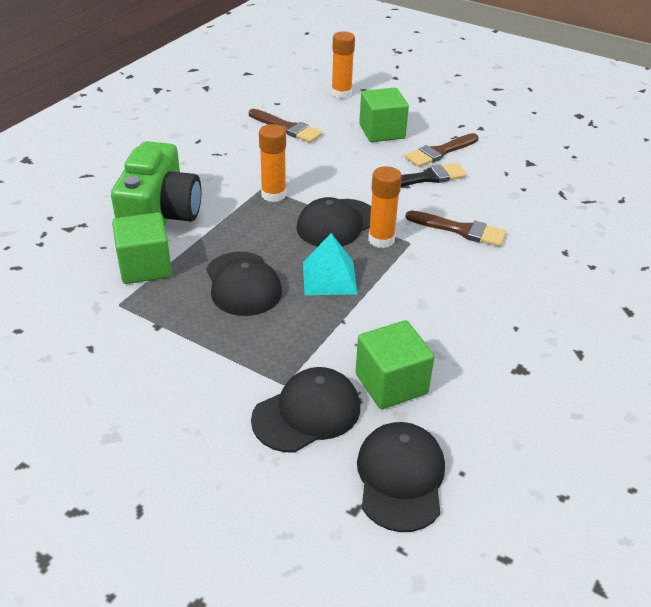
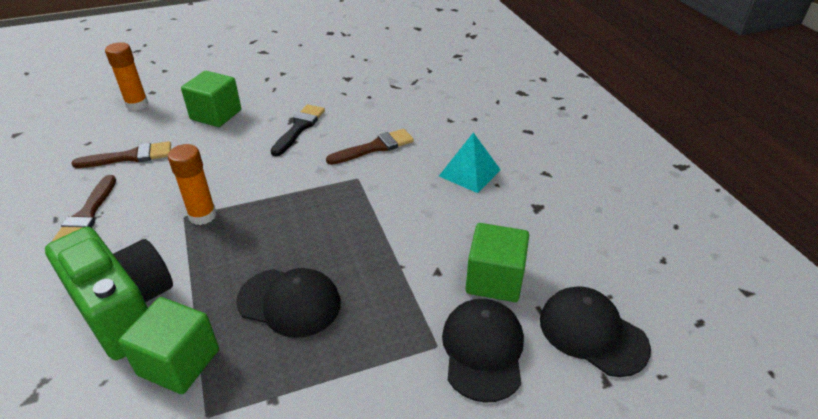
camera: 50 degrees left, 0 degrees up
(329, 277) = (344, 244): turquoise pyramid -> turquoise pyramid (469, 172)
(336, 224) = (288, 202): black cap -> none
(381, 240) = (336, 190): orange glue stick -> none
(439, 152) = (280, 105): brown brush -> brown brush (87, 215)

